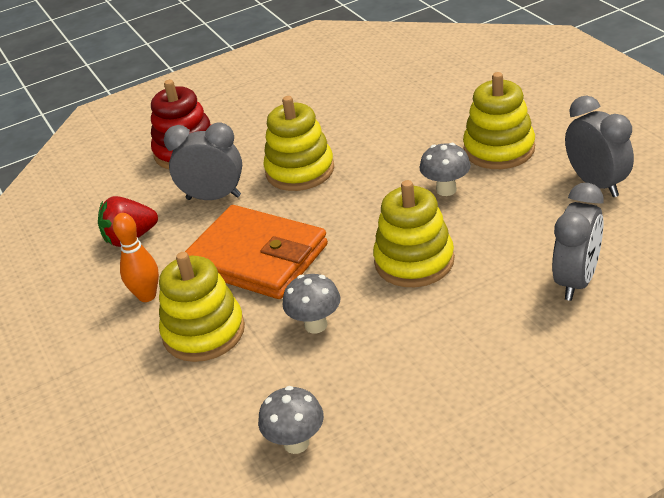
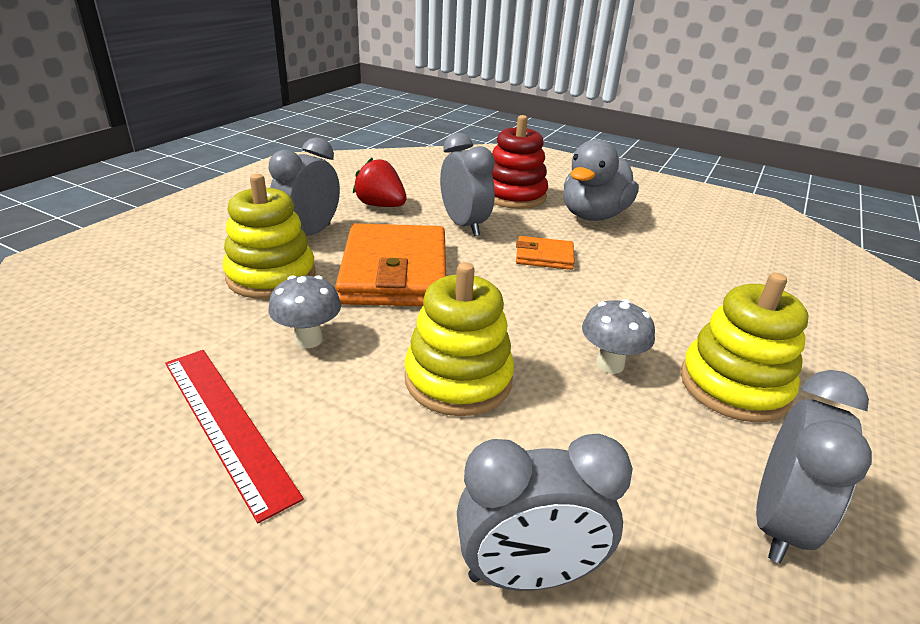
camera: 50 degrees right, 5 degrees down
(147, 296) = (309, 234): orange bowling pin -> grey clock
(260, 121) = (593, 215): none -> grey duck
(296, 443) = (108, 385): grey mushroom -> none
(300, 171) = (544, 256): yellow stacking toy -> orange wallet
(385, 382) = (226, 424): none -> red ruler

